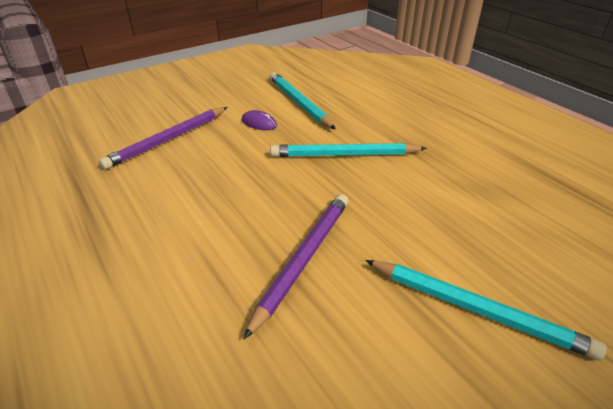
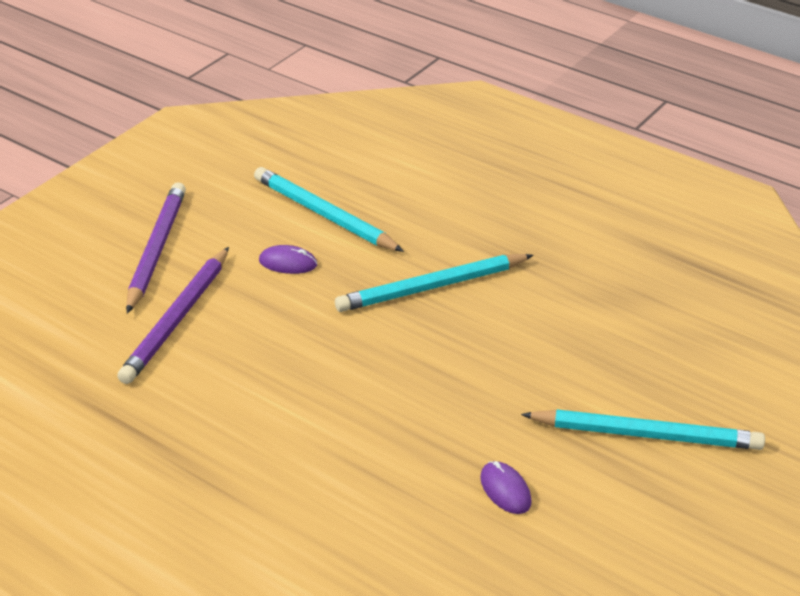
camera: 20 degrees left, 0 degrees up
(303, 259) = (452, 430): purple pencil -> purple pencil (156, 249)
(321, 326) = (505, 490): none -> purple mouse

